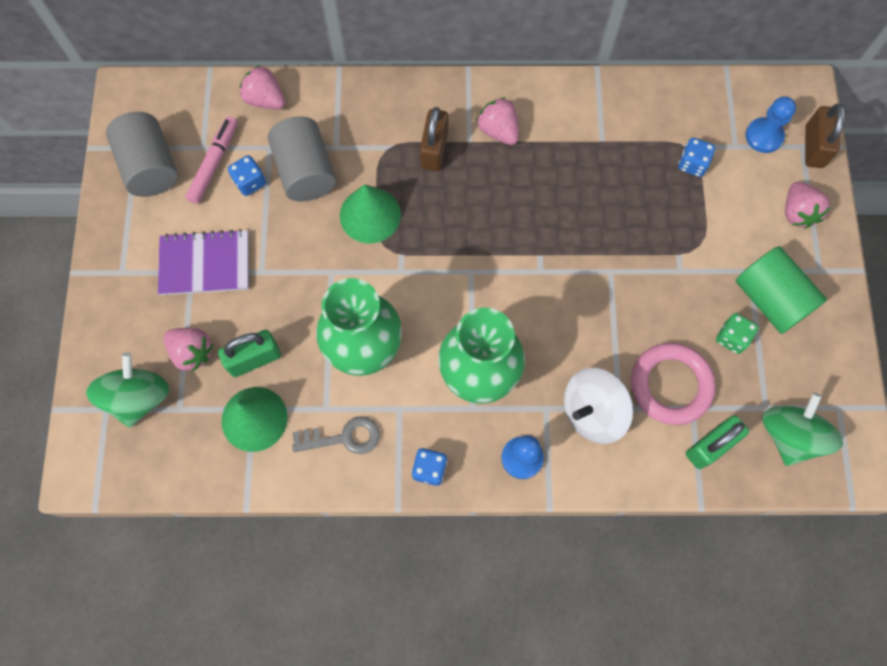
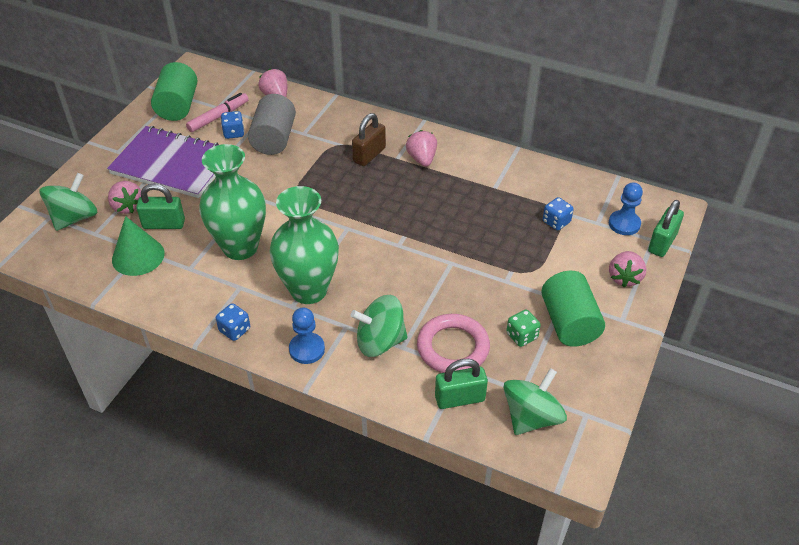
camera: 25 degrees right, 25 degrees down
(150, 167) = (178, 106): grey cylinder -> green cylinder
(205, 264) = (172, 164): purple notebook -> purple notebook, size x1.53
(343, 437) = (189, 289): grey key -> none
(370, 215) = (300, 175): green cone -> none
(592, 412) = (380, 341): white spinning top -> green spinning top
(814, 147) = (662, 243): brown padlock -> green padlock

